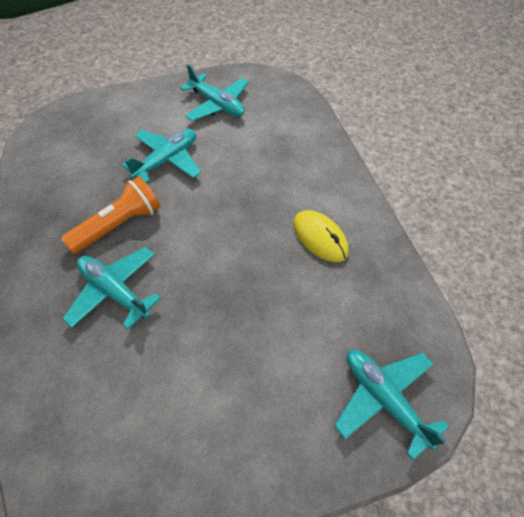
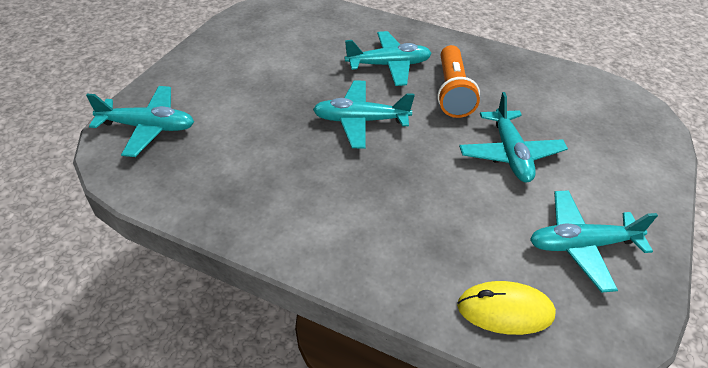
camera: 130 degrees right, 10 degrees down
(214, 257) = (360, 121): none -> turquoise plane
(320, 237) = (299, 191): yellow mouse -> yellow mouse (505, 310)

